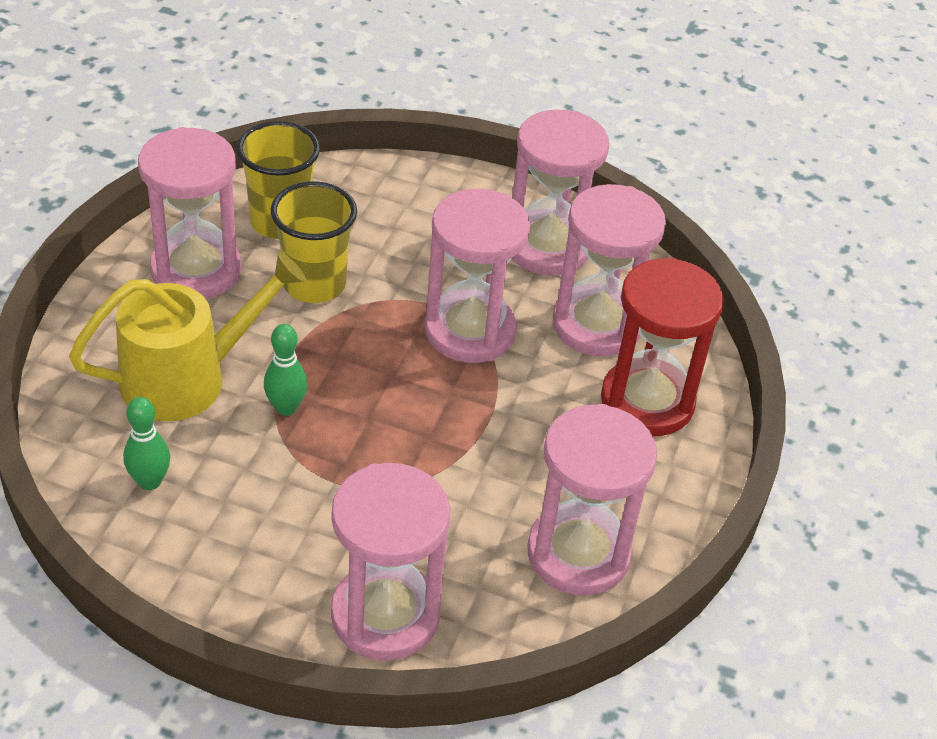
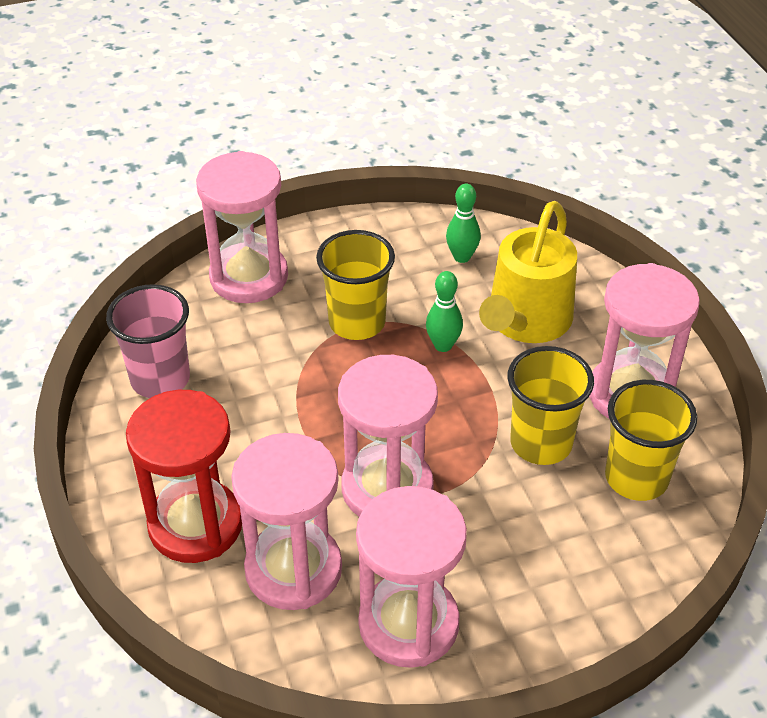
camera: 145 degrees right, 0 degrees up
(335, 483) = (357, 322): none -> yellow cup
(578, 553) = (160, 379): pink hourglass -> pink cup

